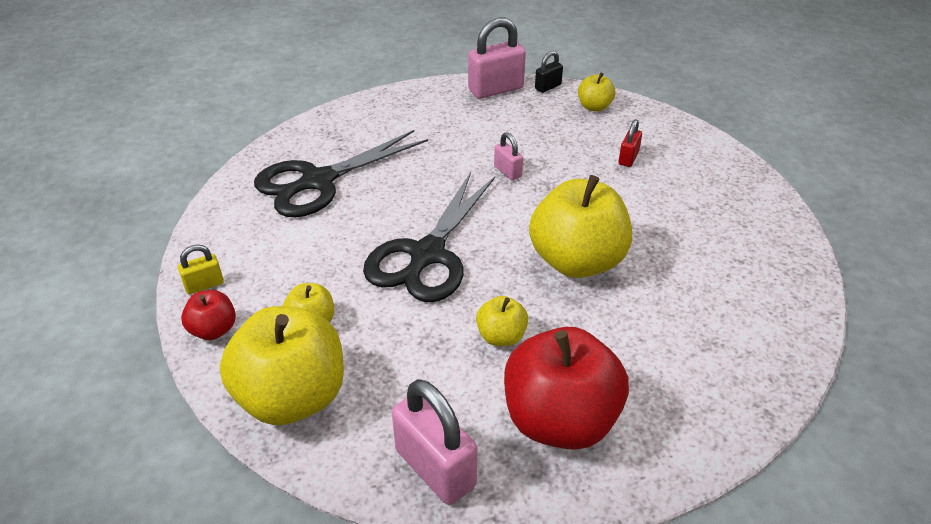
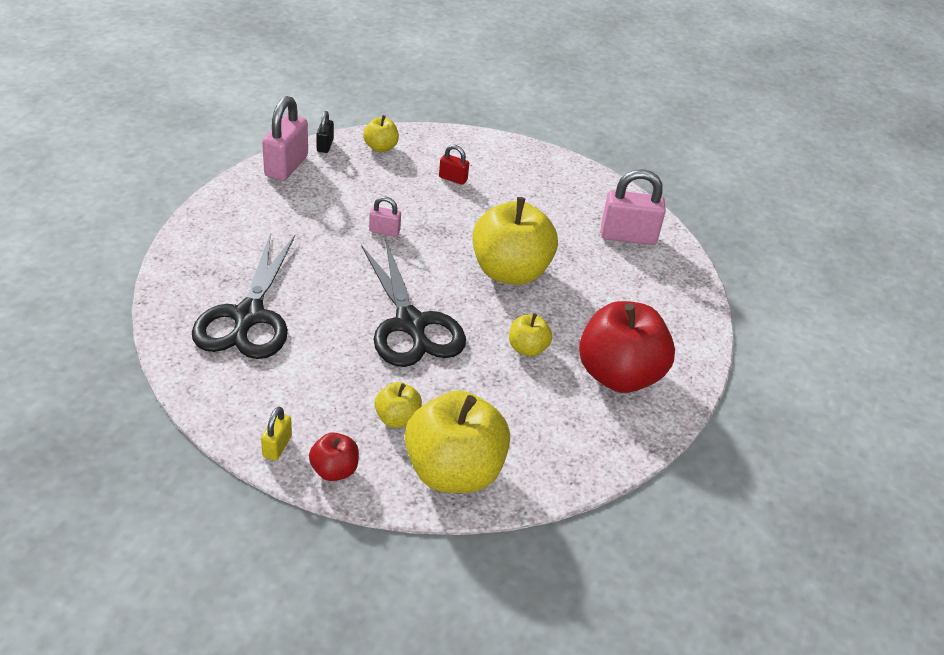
camera: 50 degrees left, 0 degrees up
(435, 468) = (590, 448): pink padlock -> pink padlock (628, 236)
(628, 158) = (453, 178): red padlock -> red padlock turned 45 degrees counterclockwise

